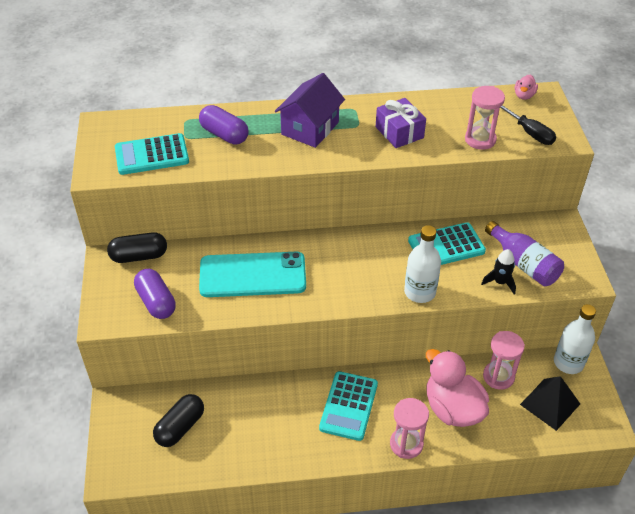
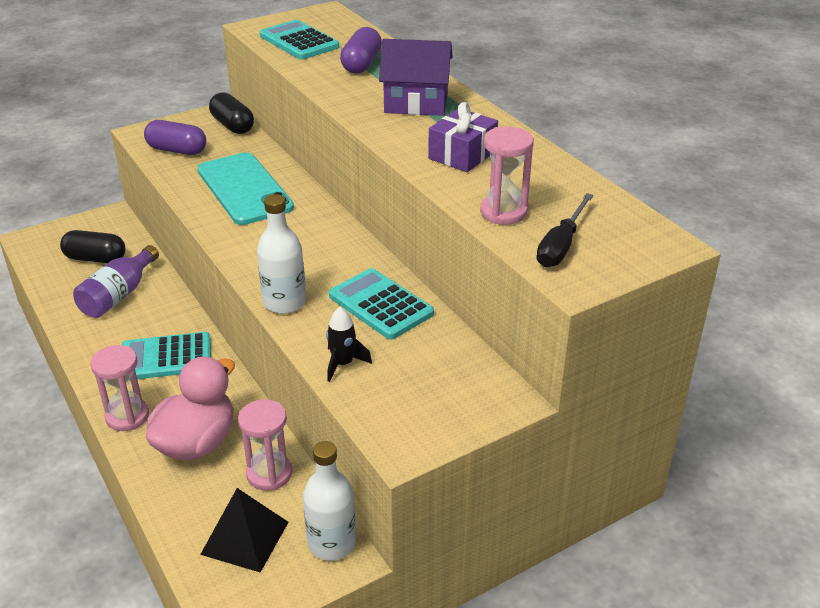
camera: 65 degrees right, 10 degrees down
(156, 302) = (177, 150): purple capsule -> purple capsule turned 75 degrees clockwise
(523, 264) = (393, 378): purple bottle -> purple bottle (118, 295)
(524, 95) = (644, 229): pink duck -> none

